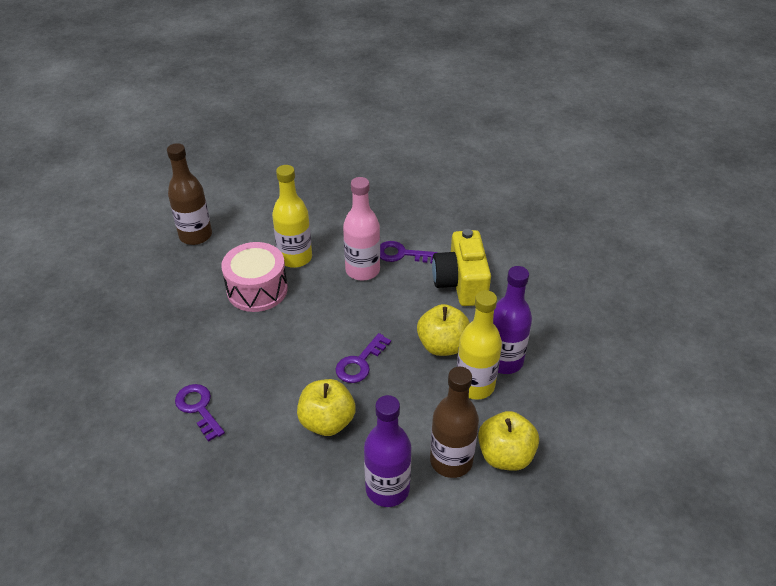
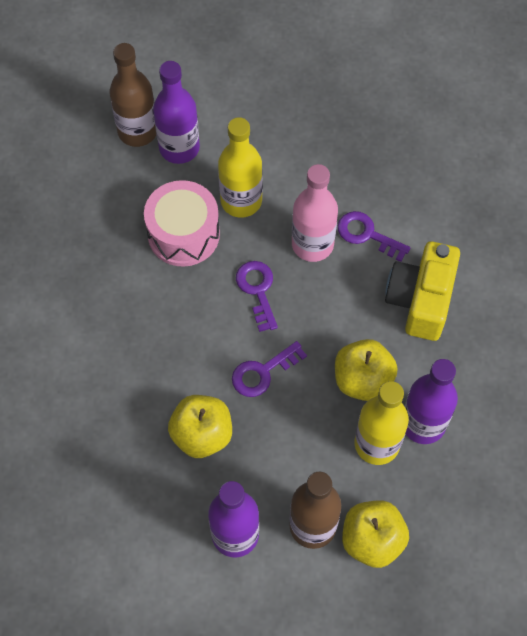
camera: 20 degrees right, 20 degrees up
(198, 408) = (76, 372): purple key -> purple key (257, 290)
(233, 238) = (179, 148): none -> purple bottle

